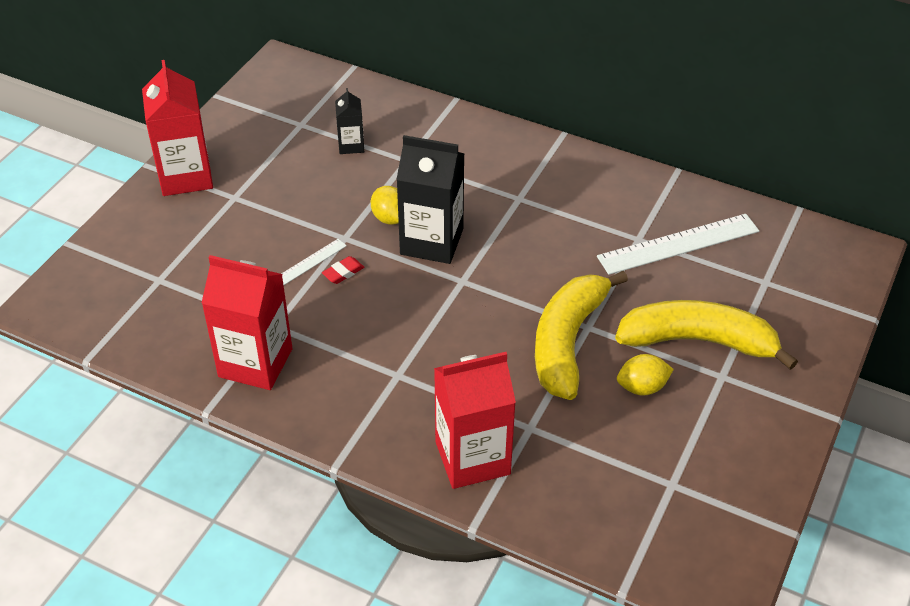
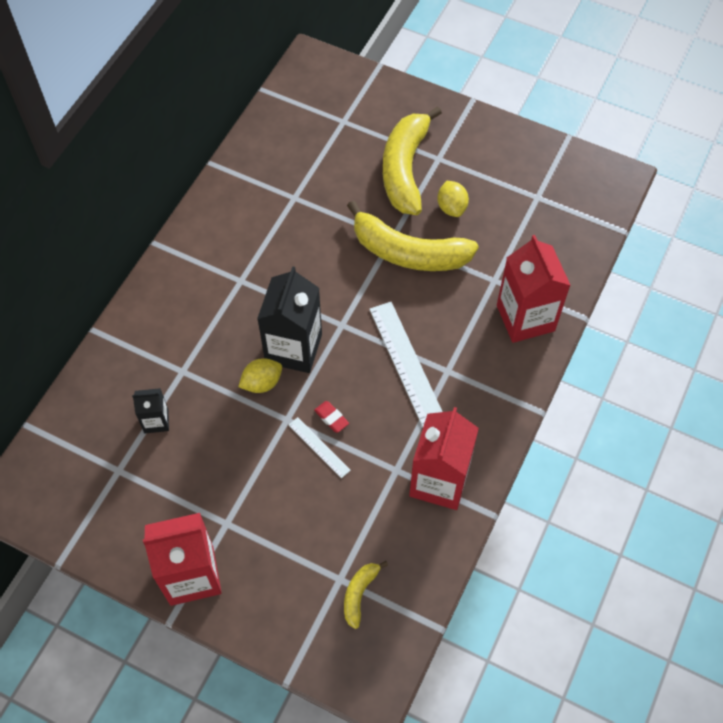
camera: 90 degrees left, 15 degrees up
(139, 294) = (359, 594): none -> yellow banana
(678, 244) = (301, 171): white ruler -> white ruler (408, 366)

